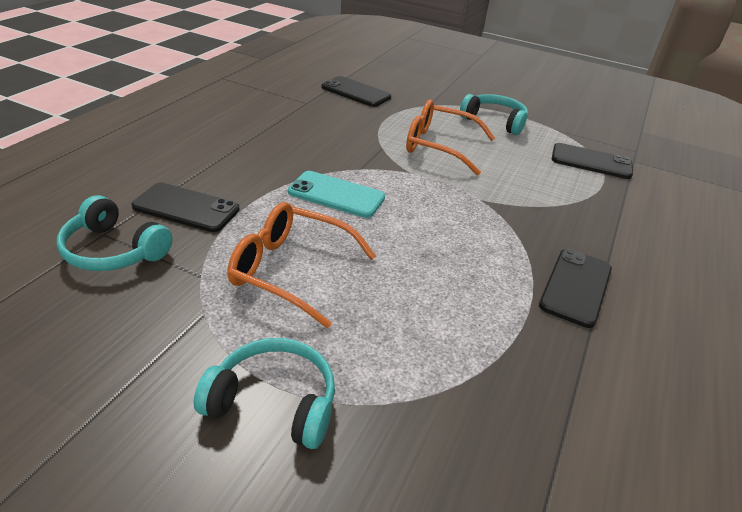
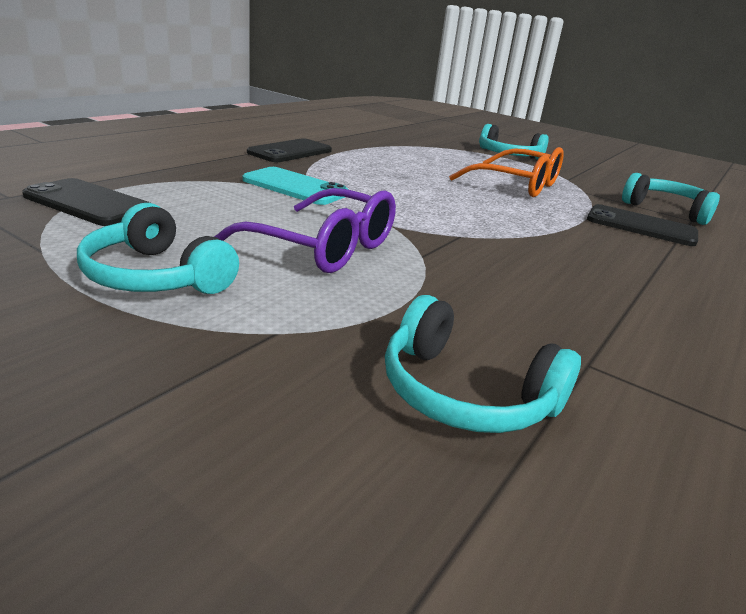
camera: 170 degrees left, 10 degrees down
(336, 195) = (488, 217): turquoise phone -> turquoise phone (295, 187)
(356, 92) = (465, 393): black phone -> turquoise headphones
(439, 146) = (323, 247): orange glasses -> purple glasses

